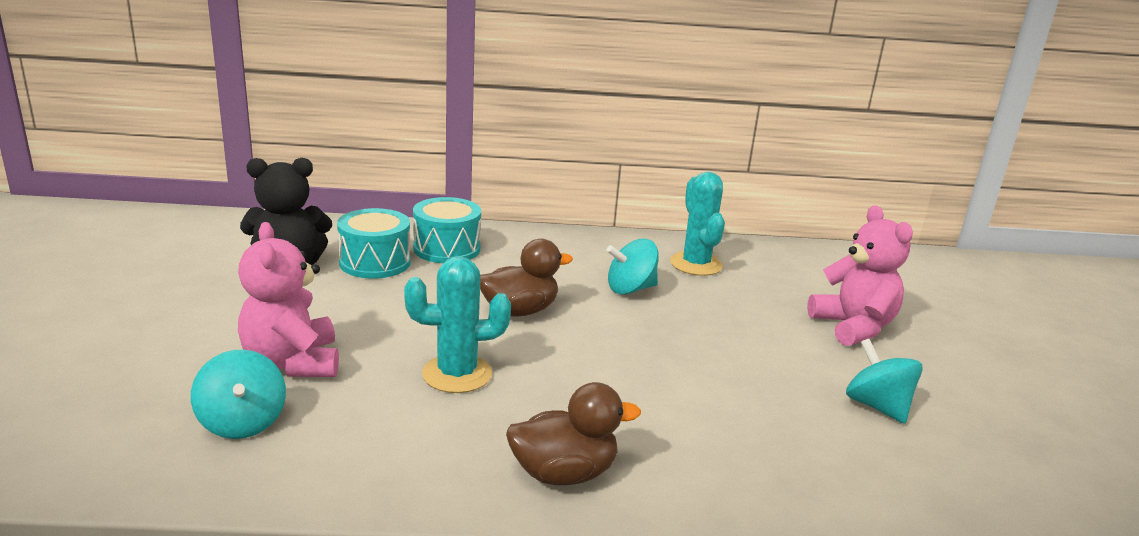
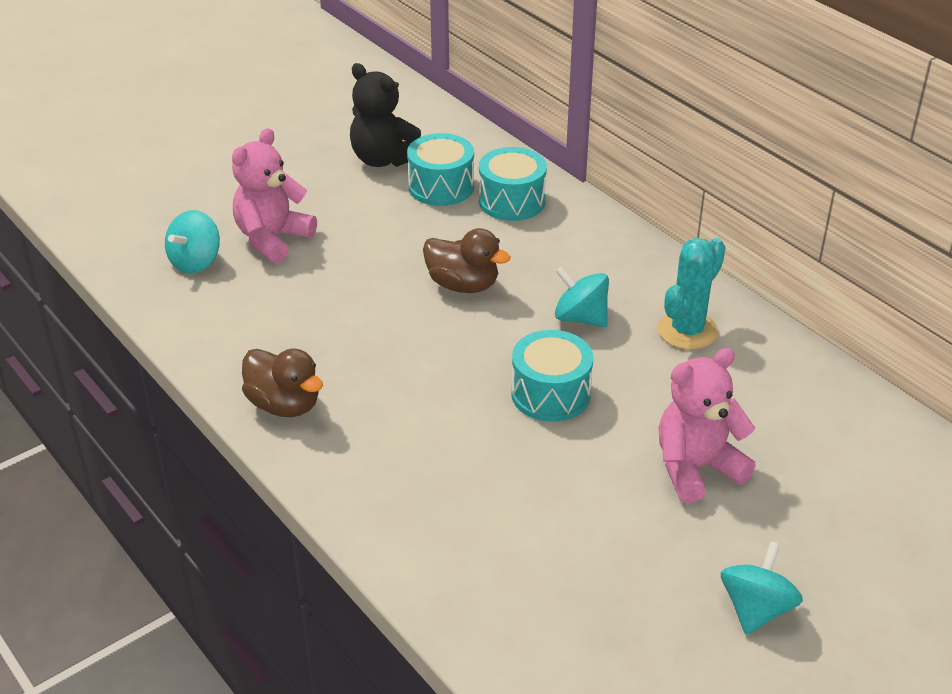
camera: 55 degrees right, 15 degrees up
(457, 374) = (341, 305): turquoise cactus -> none
(708, 339) = (550, 394): none -> turquoise drum
(853, 327) = (696, 468): pink teddy bear -> pink teddy bear turned 150 degrees counterclockwise
(877, 406) = (560, 524): turquoise spinning top -> turquoise spinning top (756, 609)

